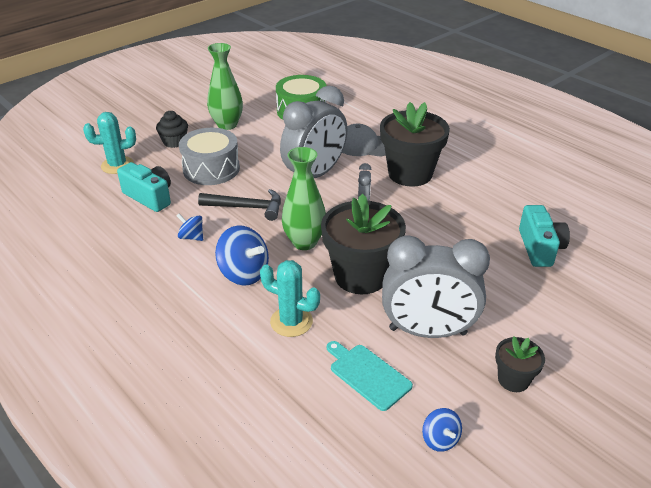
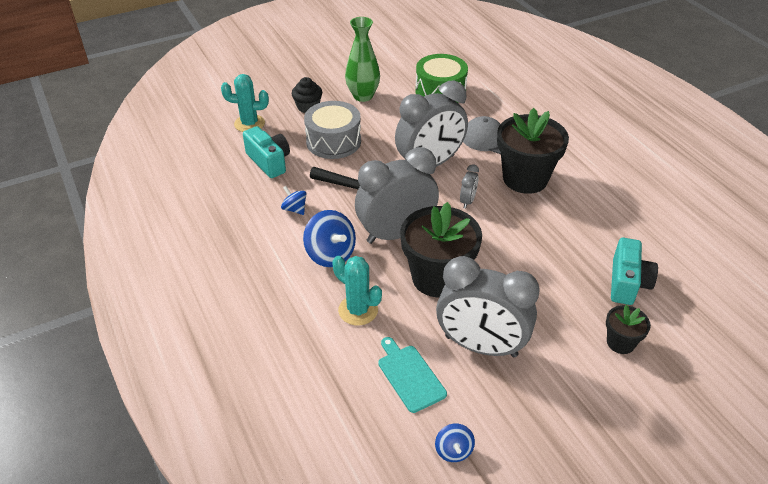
camera: 15 degrees right, 5 degrees up
(304, 242) = (396, 233): green vase -> grey clock
(513, 380) = (545, 411): black flower pot -> black flower pot (620, 343)

